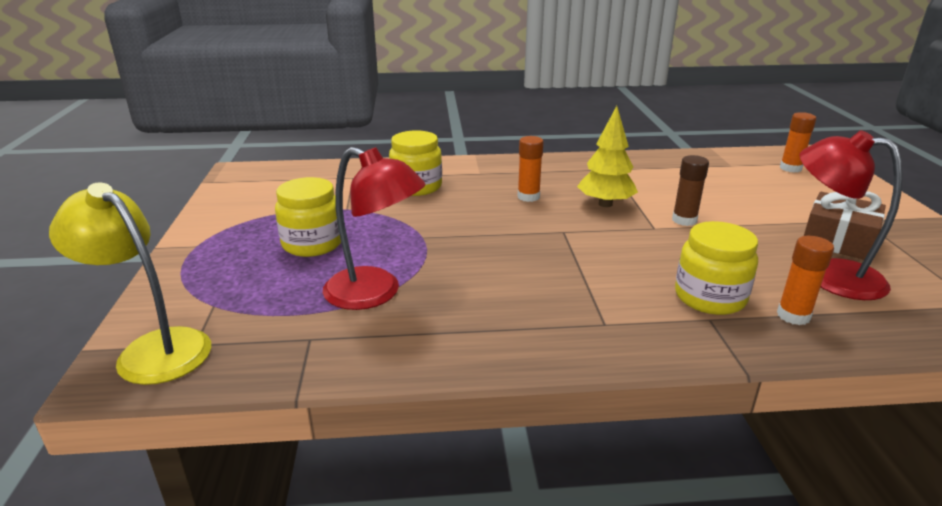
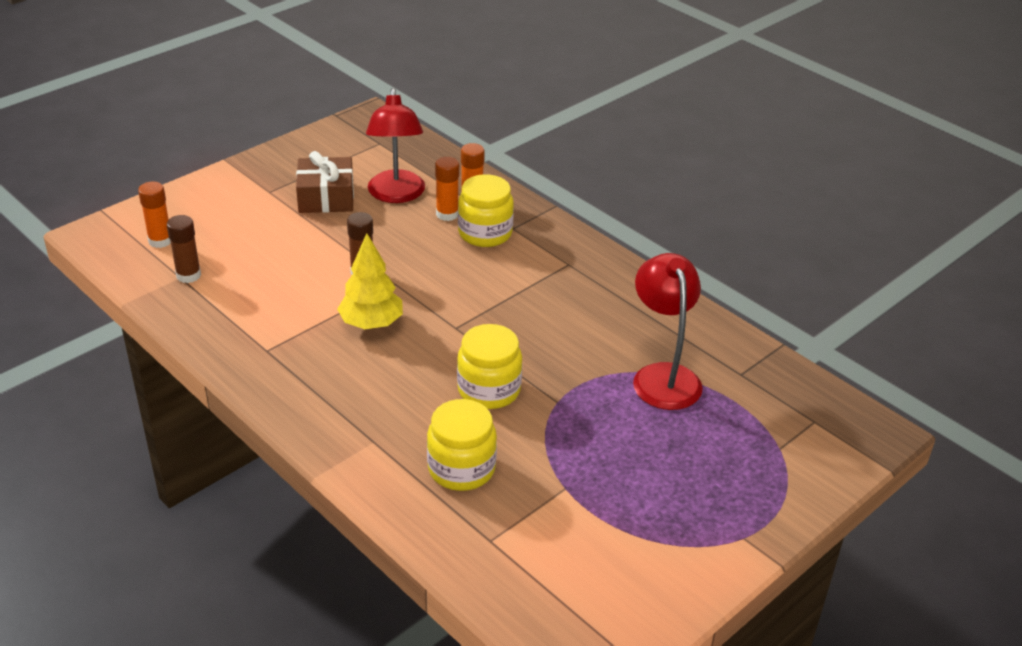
camera: 130 degrees left, 10 degrees up
(153, 349) = (844, 436): yellow lamp -> none
(312, 244) = (648, 460): yellow jar -> yellow jar (489, 390)
(528, 197) = (403, 376): orange glue stick -> orange glue stick (447, 214)
(731, 167) = (188, 275): none -> brown glue stick

